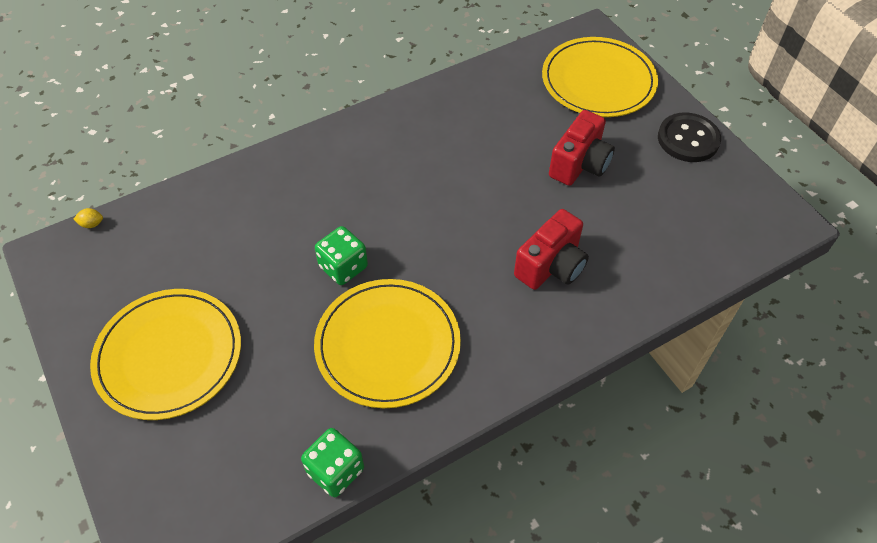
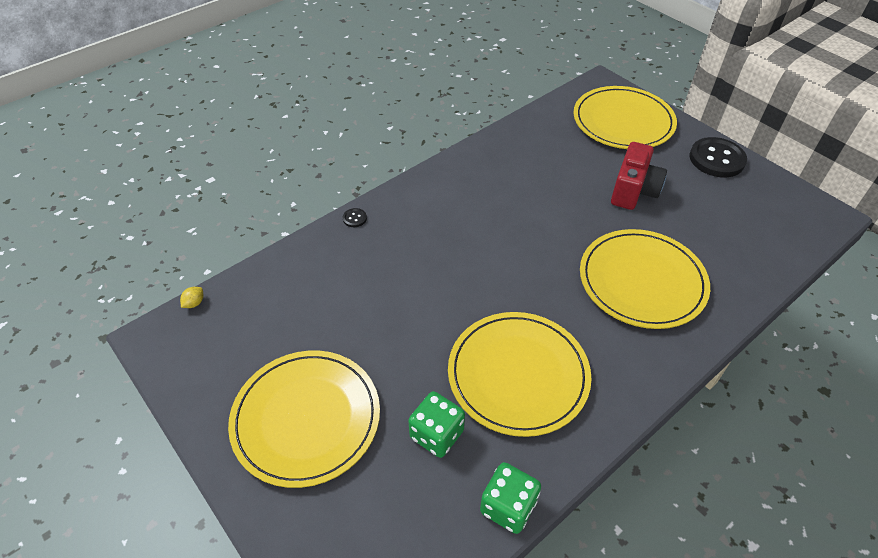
camera: 10 degrees left, 5 degrees down
(92, 224) = (194, 303): yellow lemon -> yellow lemon turned 45 degrees counterclockwise
(273, 156) = (354, 218): none -> black button
(343, 267) = (452, 309): green dice -> green dice (436, 434)
(551, 266) = (642, 281): red camera -> yellow plate

